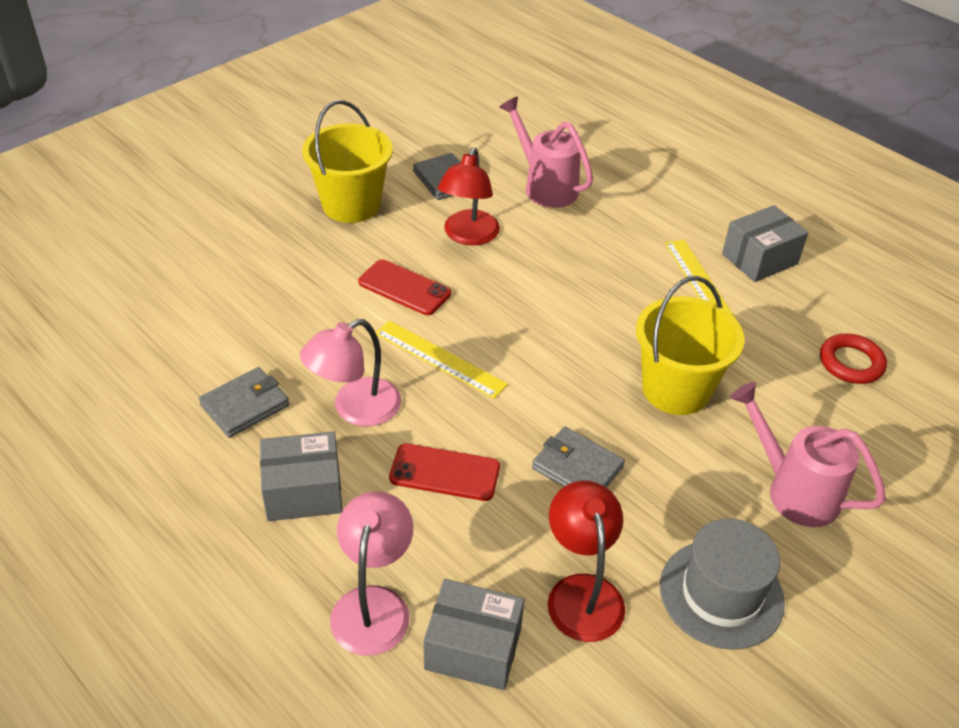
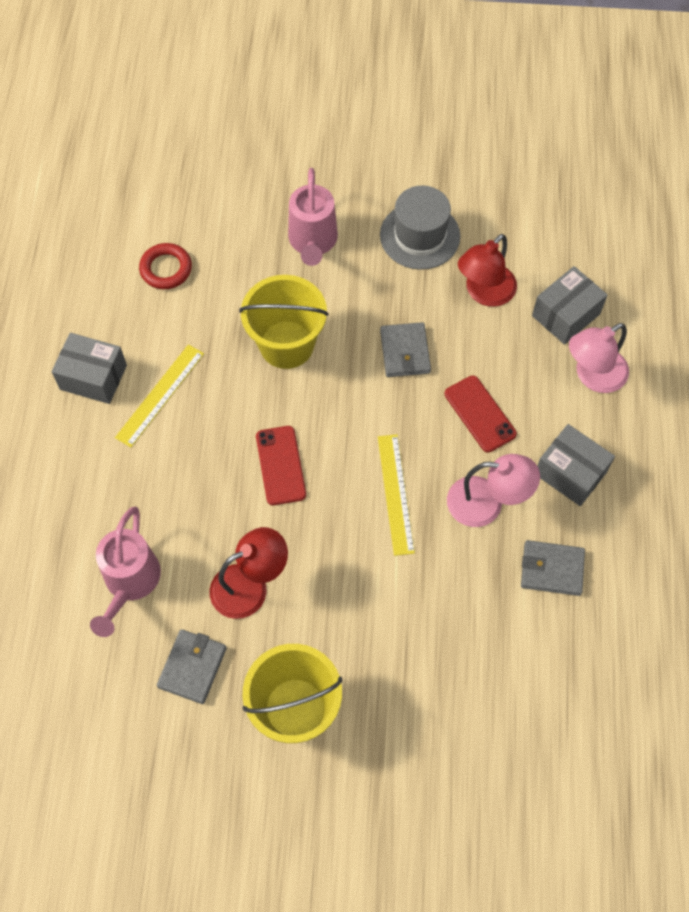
camera: 130 degrees left, 20 degrees up
(404, 288) = (351, 577): red phone -> red phone (280, 465)
(473, 648) = (566, 315): grey box -> grey box turned 75 degrees clockwise

